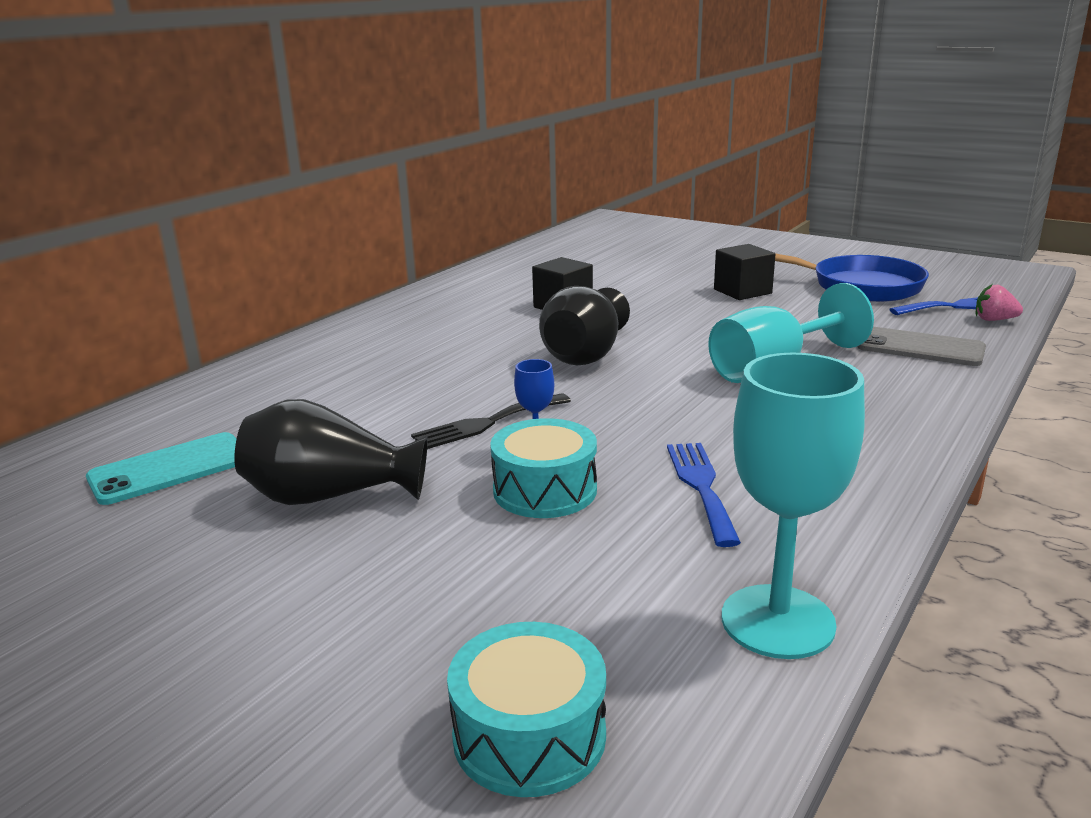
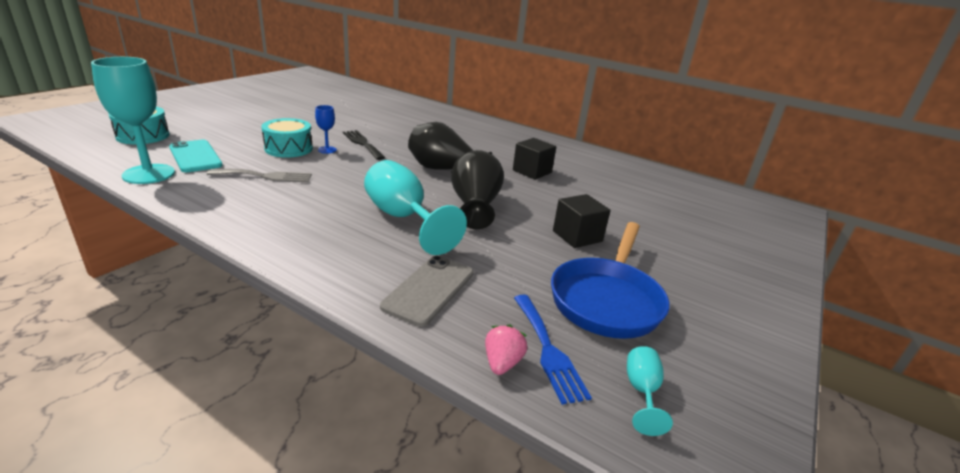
camera: 85 degrees right, 5 degrees up
(170, 469) = (351, 102): turquoise phone -> turquoise phone (195, 156)
(329, 496) = (312, 119): black vase -> black vase (475, 206)
(701, 486) = (265, 176): blue fork -> grey fork
(971, 284) = (641, 392): none -> turquoise goblet

